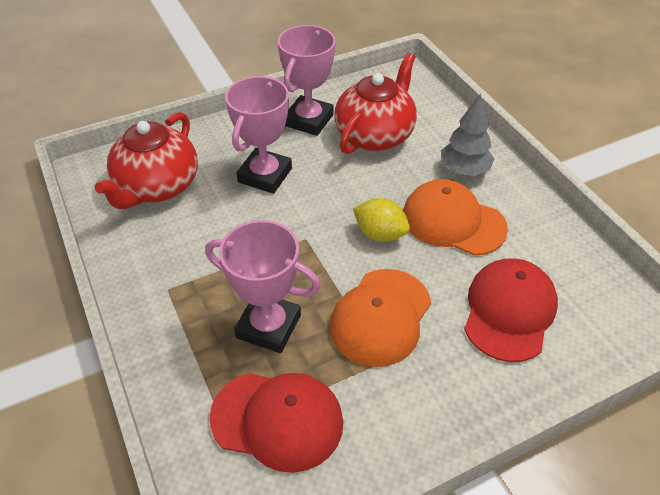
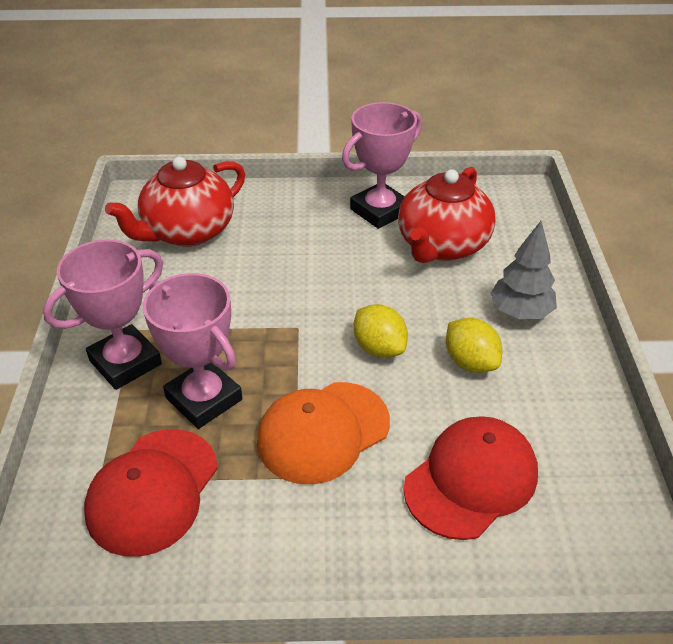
camera: 25 degrees right, 5 degrees down
(265, 175) = (298, 252): pink trophy -> pink trophy (125, 362)
(277, 420) = (152, 491): red cap -> red cap turned 75 degrees clockwise
(375, 135) = (442, 245): red teapot -> red teapot turned 150 degrees clockwise
(453, 221) = (470, 362): orange cap -> yellow lemon

